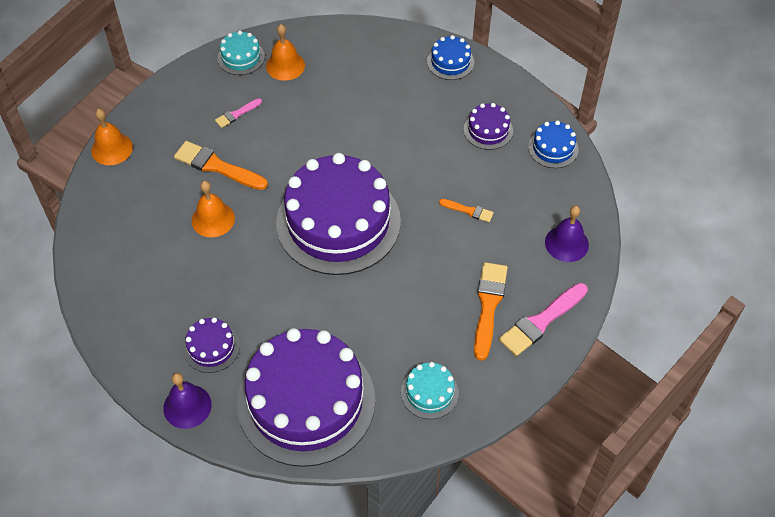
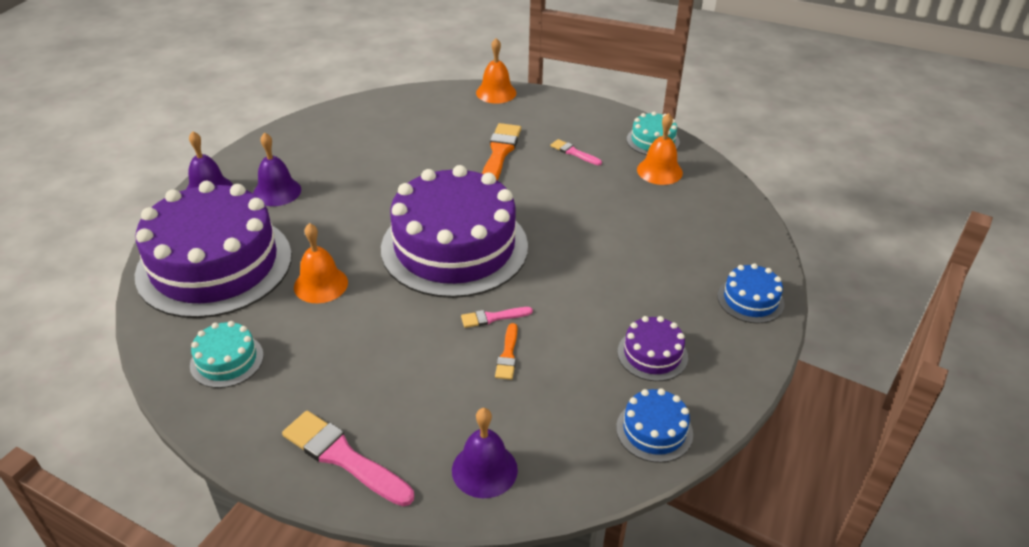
camera: 75 degrees right, 15 degrees down
(211, 347) = (277, 191): purple cake -> purple bell
(213, 219) = (432, 163): orange bell -> orange bell (321, 284)
(428, 212) = (493, 317): none -> pink brush
(488, 305) = (361, 397): orange brush -> none

